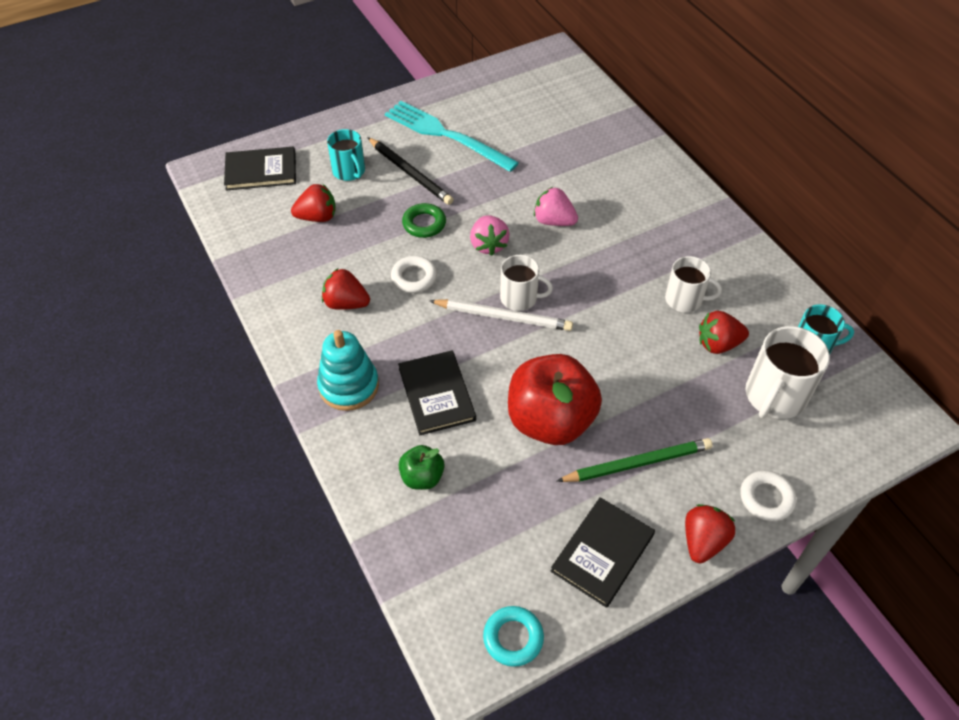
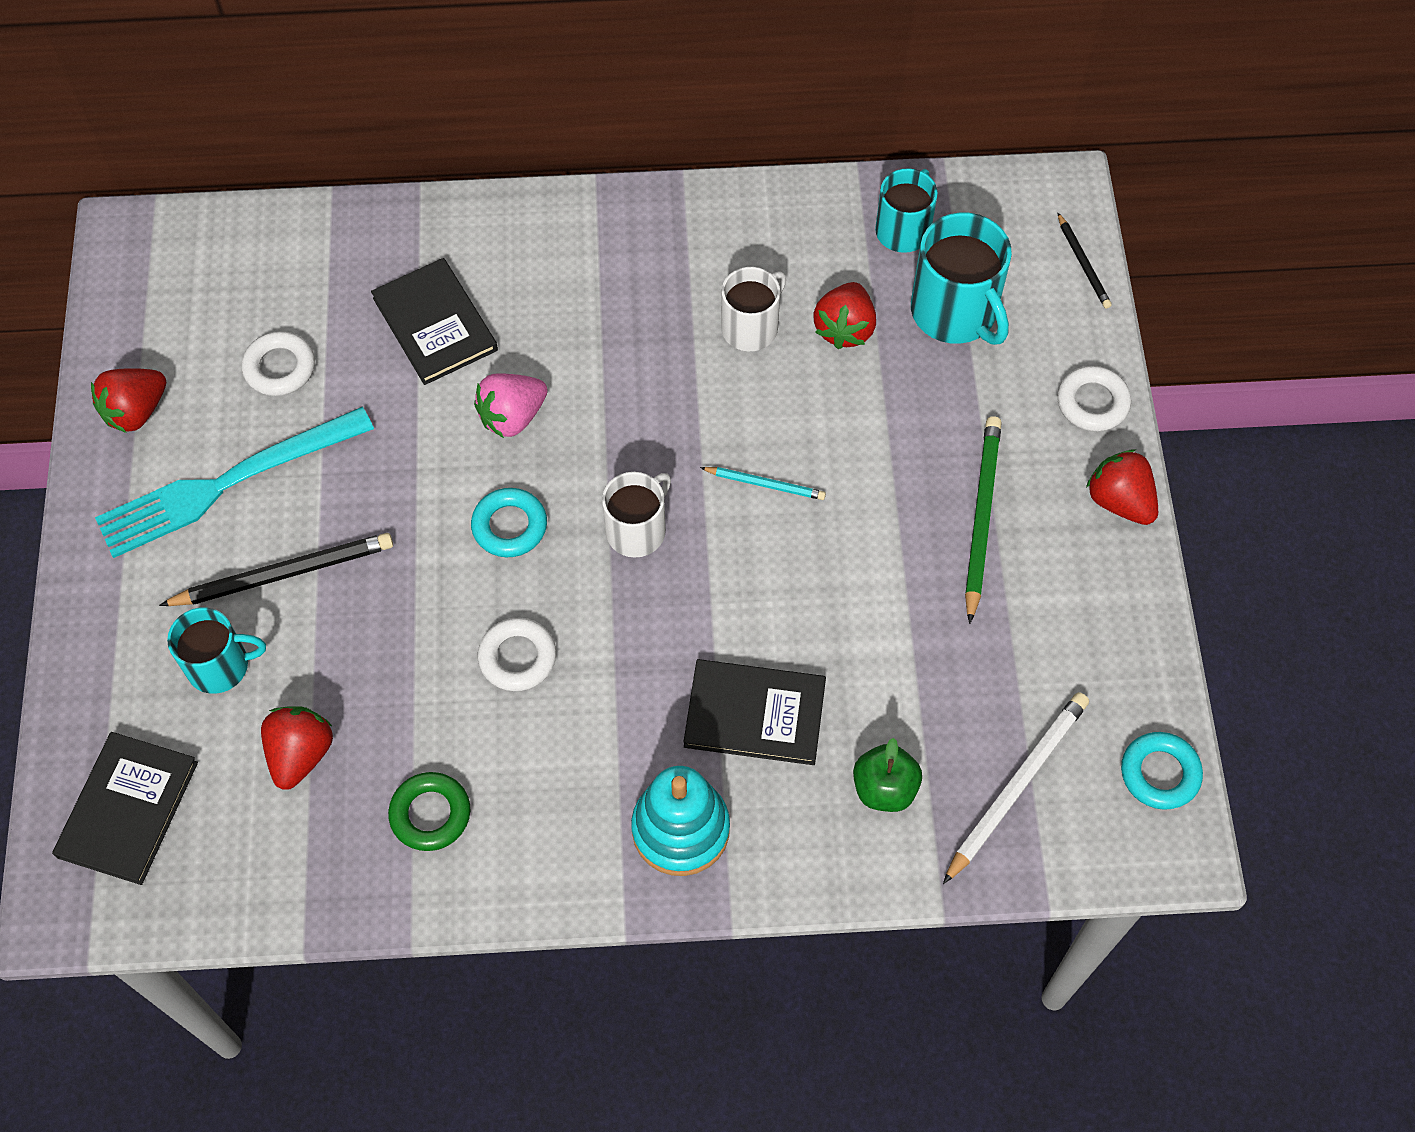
camera: 65 degrees left, 10 degrees up
(346, 303) = (516, 776): red strawberry -> red strawberry (136, 411)
(424, 224) = (412, 598): green ring -> green ring (430, 814)
(488, 245) = (509, 526): pink strawberry -> turquoise ring
(503, 317) = (660, 567): white pencil -> white pencil (1016, 785)
(521, 127) = (280, 368): none -> white ring
(550, 421) = (869, 588): red apple -> none
(586, 344) = (765, 484): none -> turquoise pencil
(602, 553) = (1089, 619): black book -> black book (435, 324)
(774, 396) = (955, 312): white mug -> turquoise mug
(869, 455) = (1083, 263): none -> black pencil

